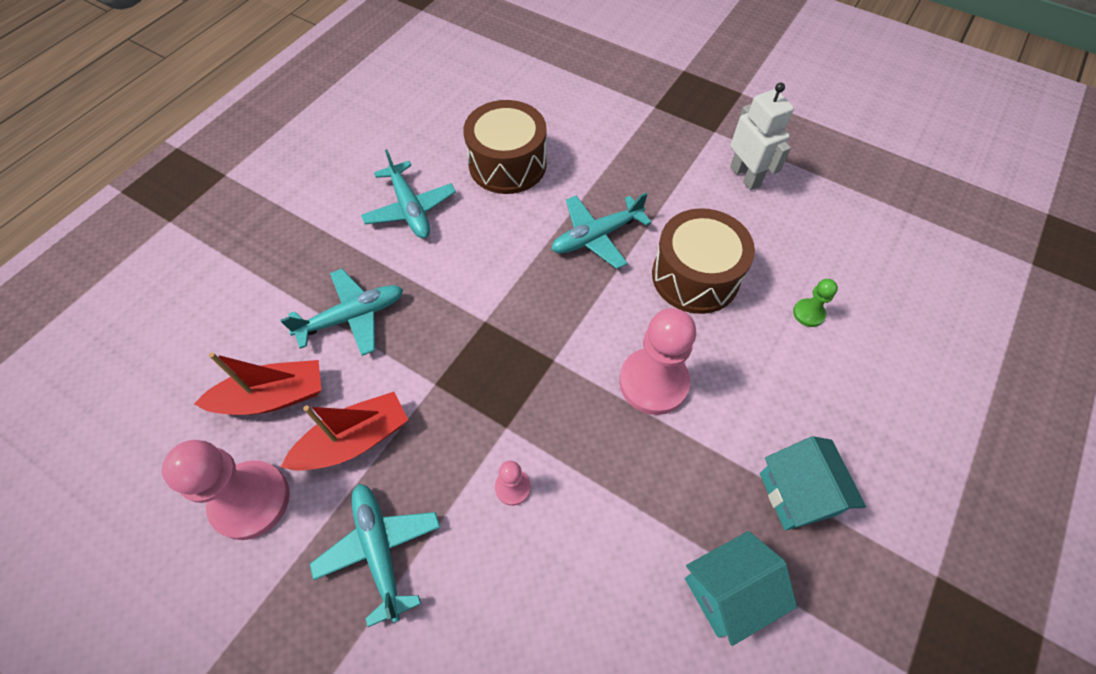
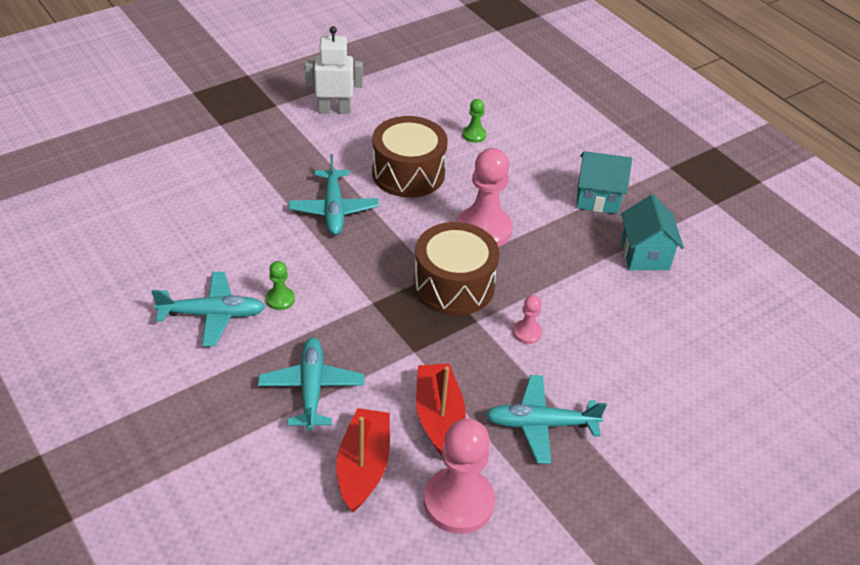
camera: 70 degrees left, 15 degrees down
(452, 247) = (280, 299): none -> green pawn
(507, 164) = (211, 234): brown drum -> brown drum (454, 285)

